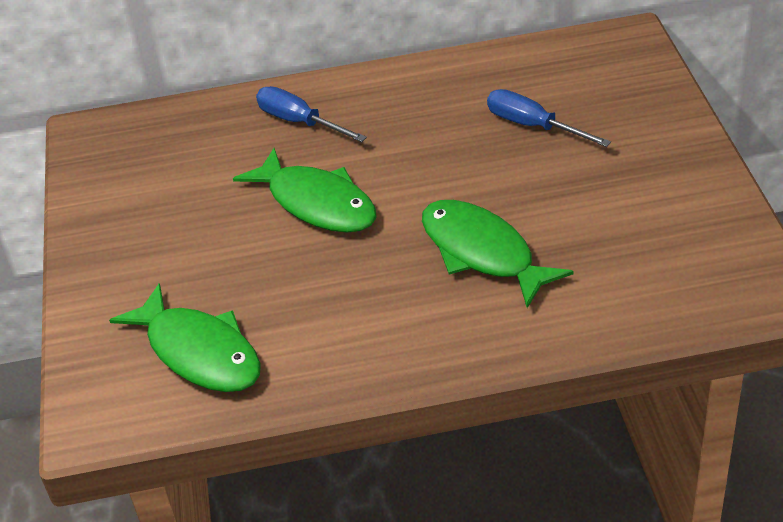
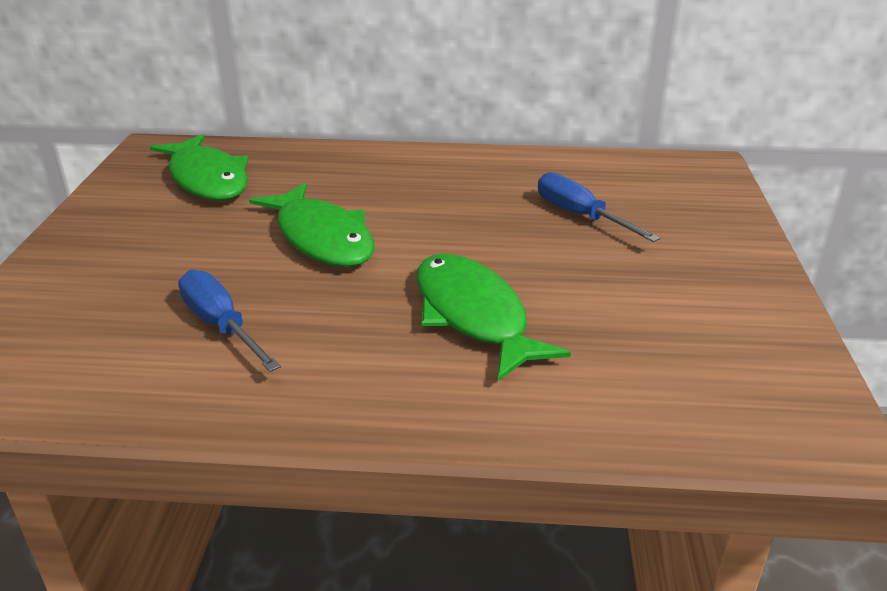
camera: 10 degrees right, 10 degrees down
(199, 352) = (103, 346): green fish -> green fish (207, 179)
(299, 122) = (347, 173): blue screwdriver -> blue screwdriver (221, 326)

